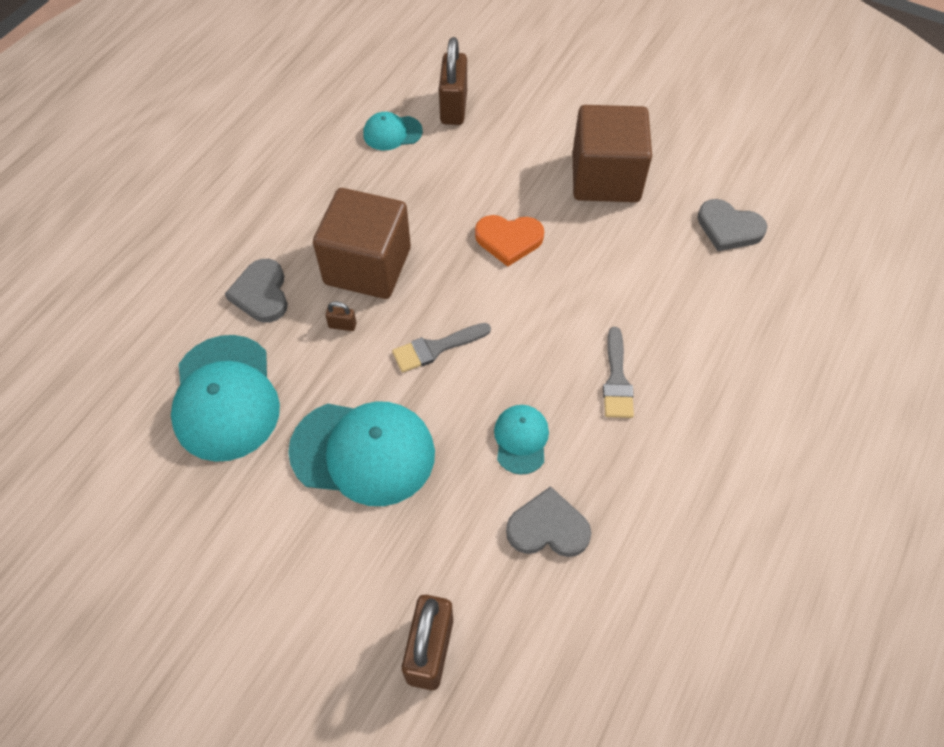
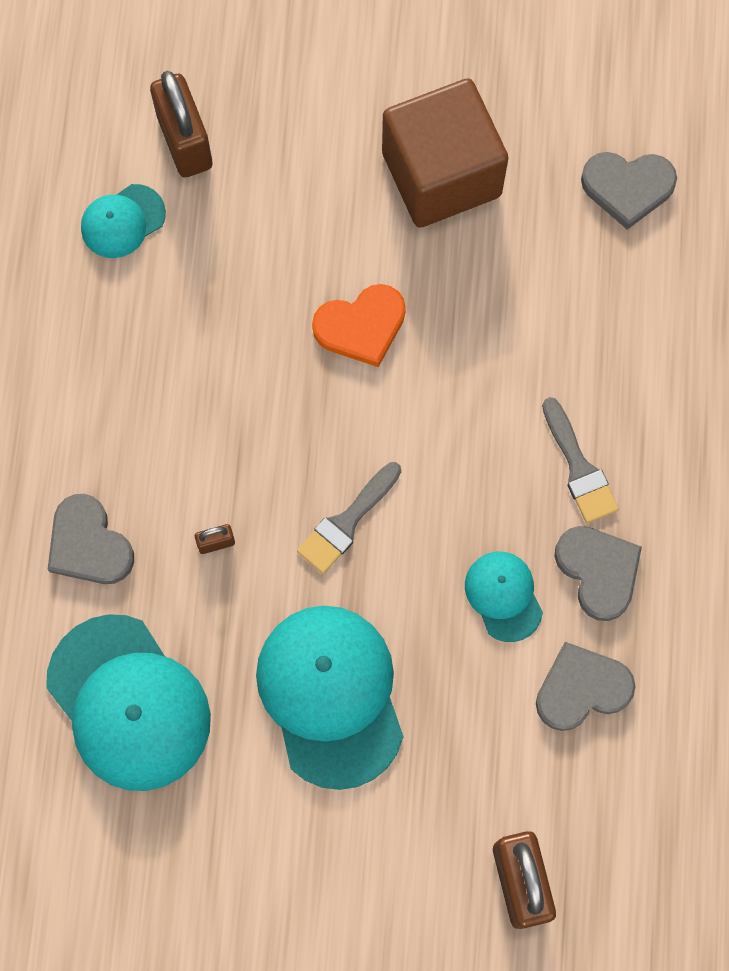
camera: 25 degrees left, 15 degrees up
(363, 452) = (331, 695): turquoise cap -> turquoise cap turned 90 degrees counterclockwise
(367, 266) = (201, 444): brown cube -> none
(599, 452) = (598, 571): none -> grey heart

